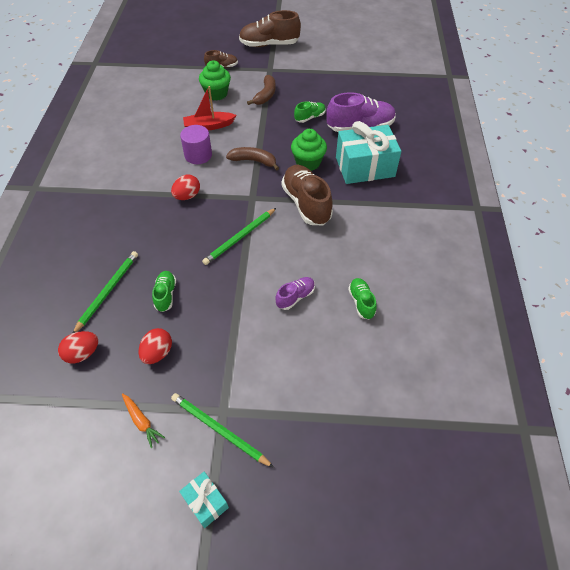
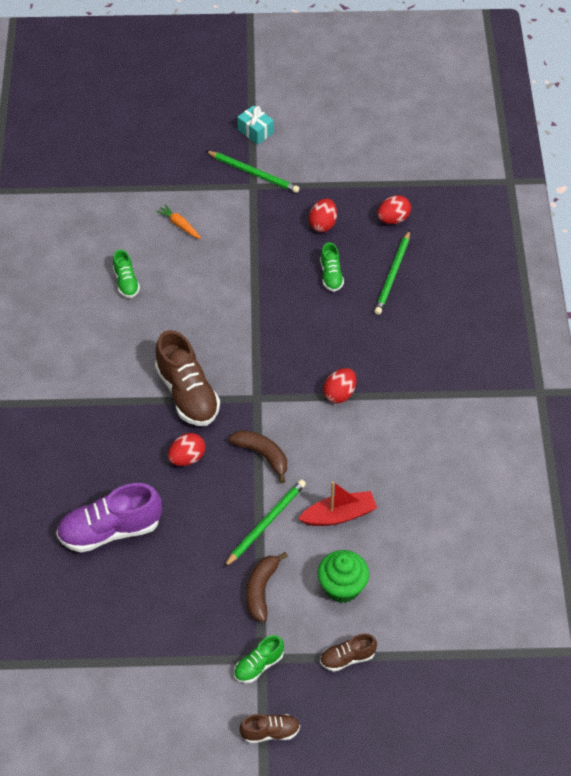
camera: 175 degrees right, 0 degrees up
(142, 421) = (320, 174): orange carrot -> orange carrot (179, 225)
(198, 155) = (341, 459): purple cylinder -> none
(240, 237) = (263, 343): green pencil -> green pencil (266, 523)
(253, 161) = (262, 455): brown banana -> brown banana turned 150 degrees counterclockwise
(269, 45) = (270, 732): brown shoe -> brown shoe, size x0.52
(295, 297) = (195, 283): purple shoe -> none
(308, 162) = (187, 458): green cupcake -> red egg
(310, 117) = (187, 545): green shoe -> green shoe (258, 665)
(365, 167) = (109, 456): turquoise gift -> none

